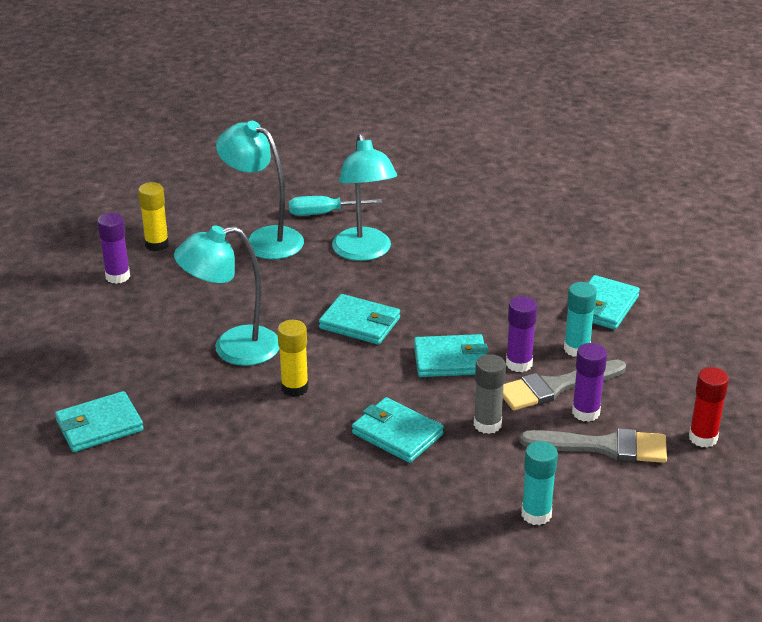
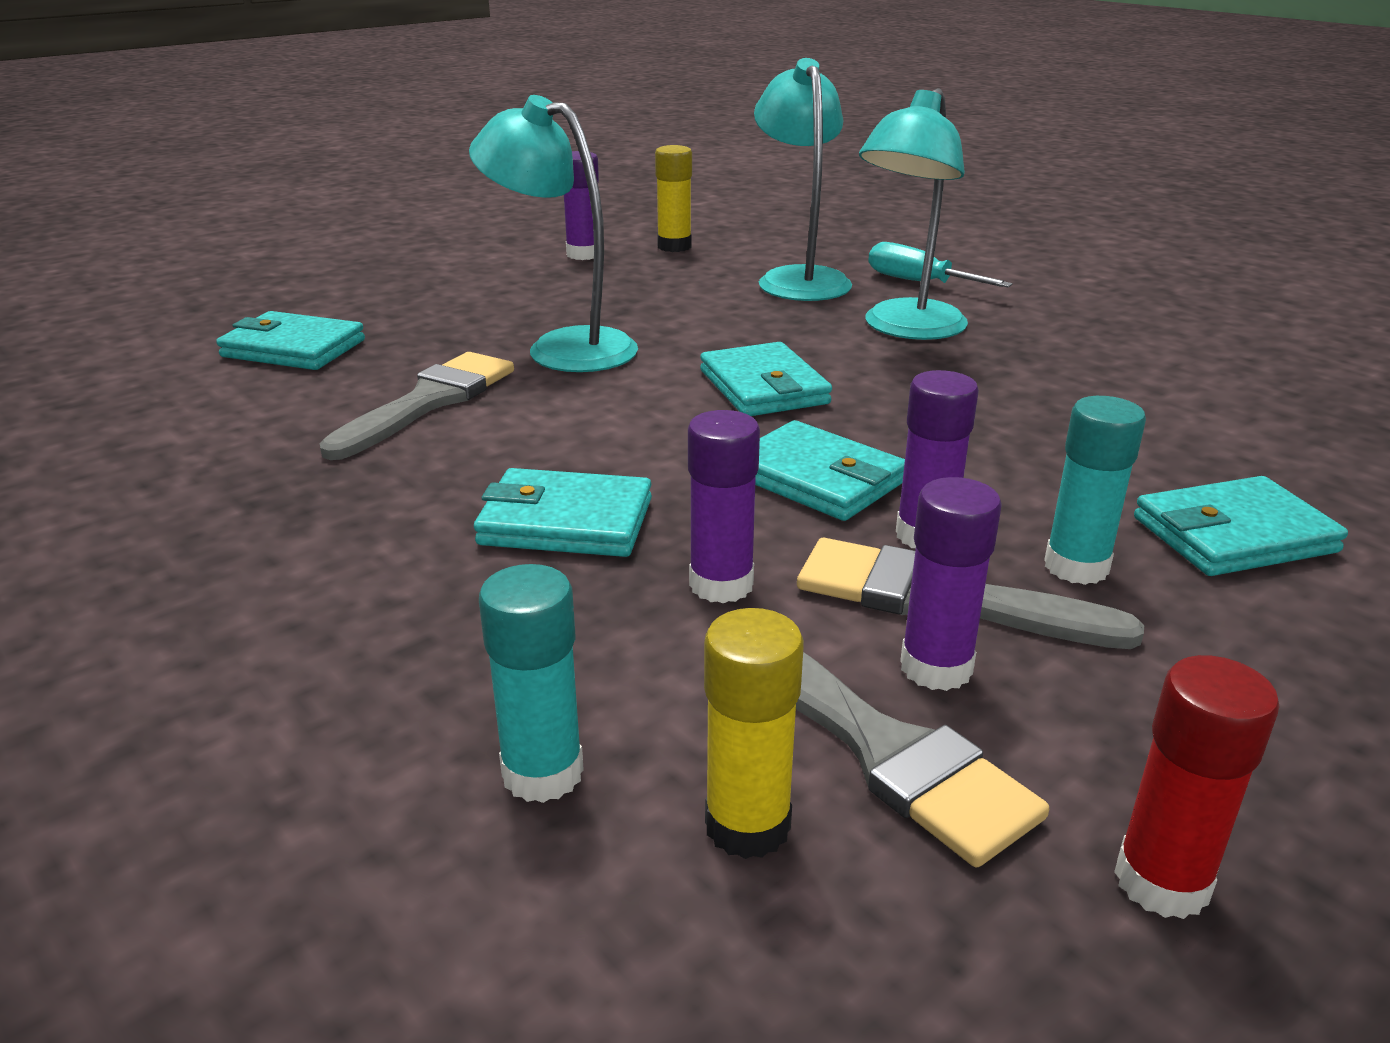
camera: 45 degrees right, 5 degrees down
(234, 415) = (429, 402): none -> grey brush
(294, 388) = (548, 410): yellow glue stick -> yellow glue stick (747, 826)
(397, 434) = (566, 522): turquoise wallet -> turquoise wallet turned 75 degrees counterclockwise
(487, 424) = (721, 584): grey glue stick -> purple glue stick

